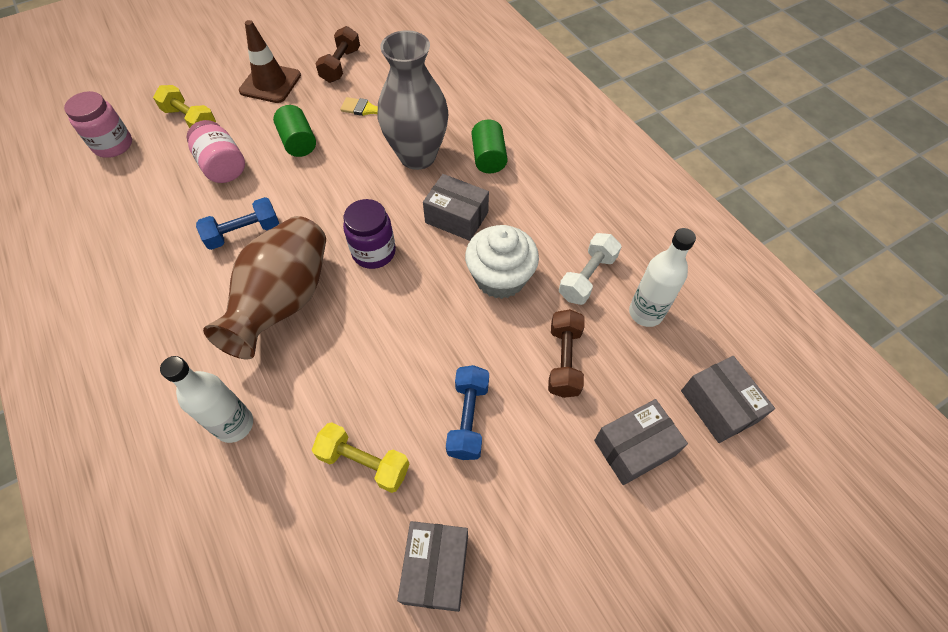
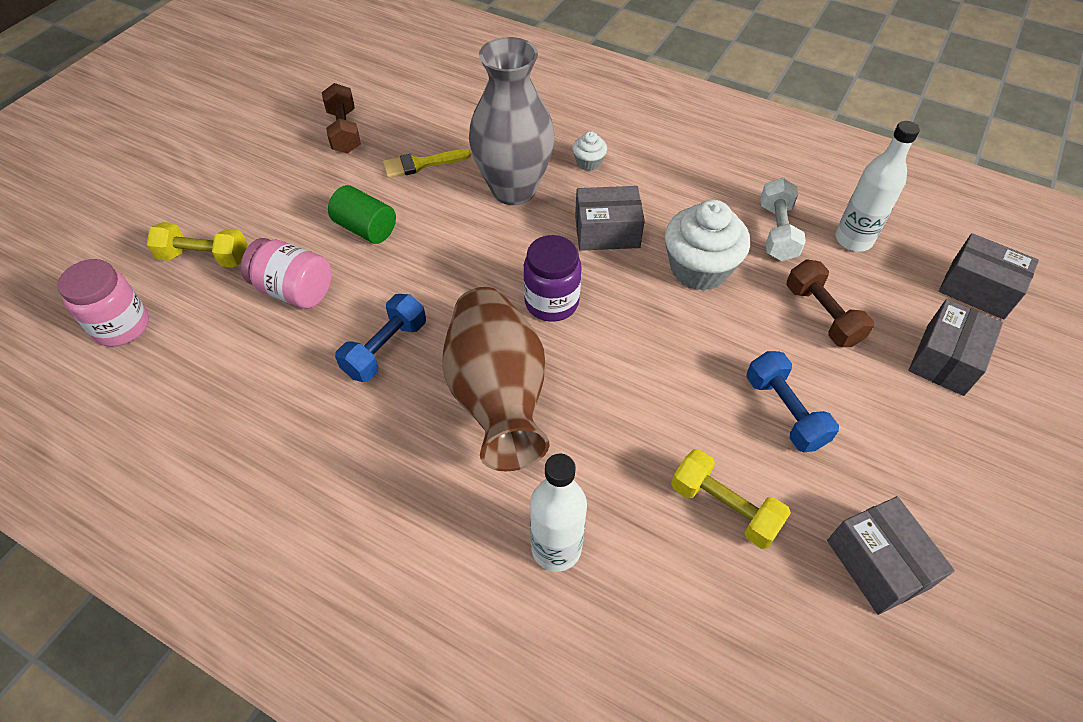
camera: 30 degrees left, 5 degrees down
(270, 83) = (274, 180): brown traffic cone -> none
(364, 462) = (724, 507): yellow dumbbell -> yellow dumbbell turned 45 degrees clockwise
(488, 158) = (588, 162): green cylinder -> white cupcake

